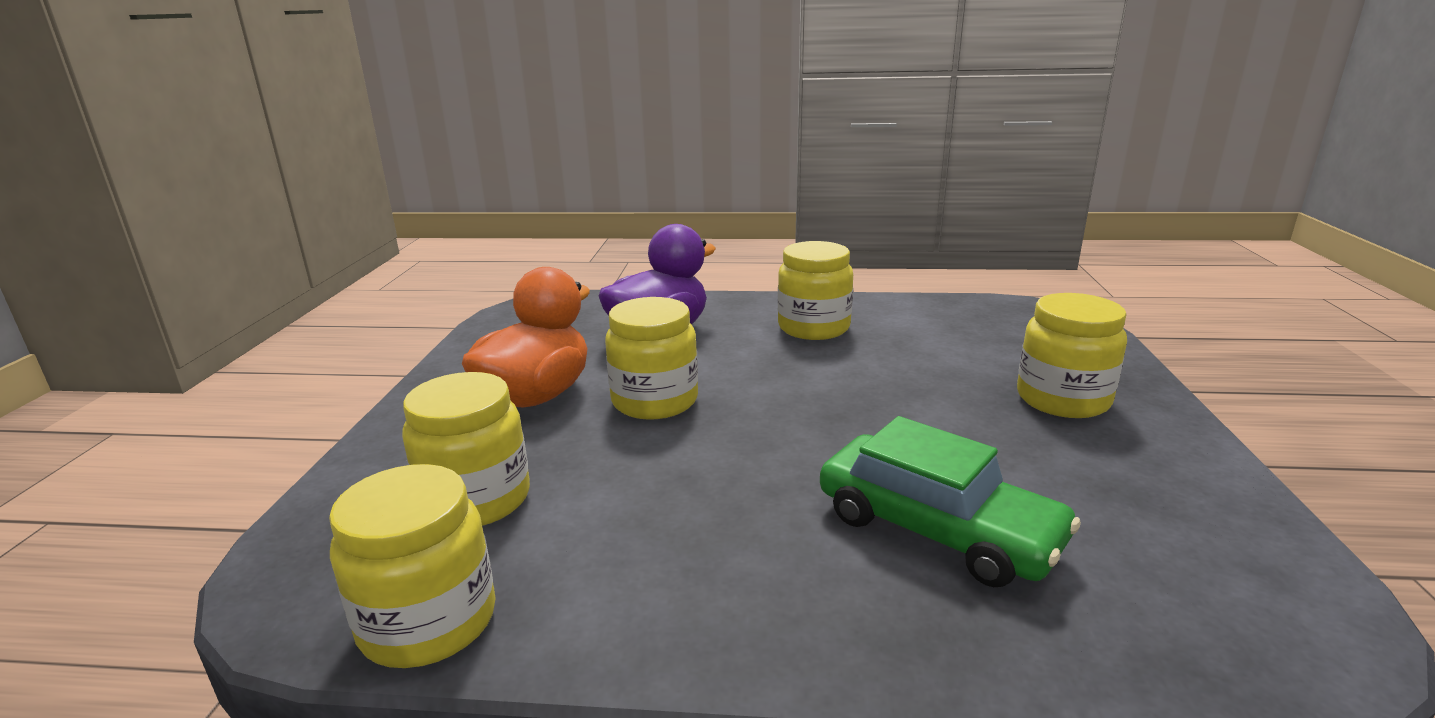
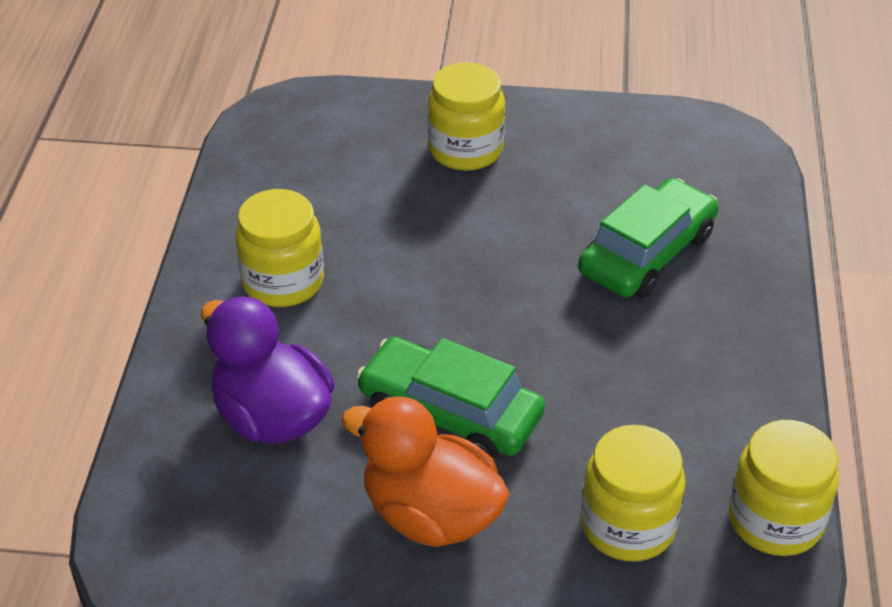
camera: 90 degrees left, 20 degrees up
(655, 401) = (450, 412): yellow jar -> green car

